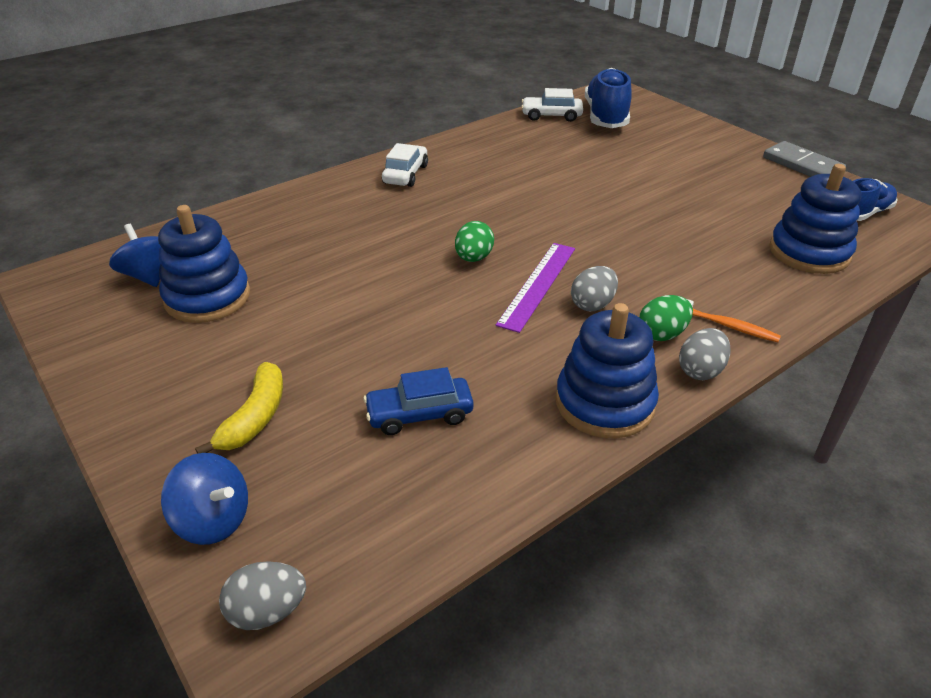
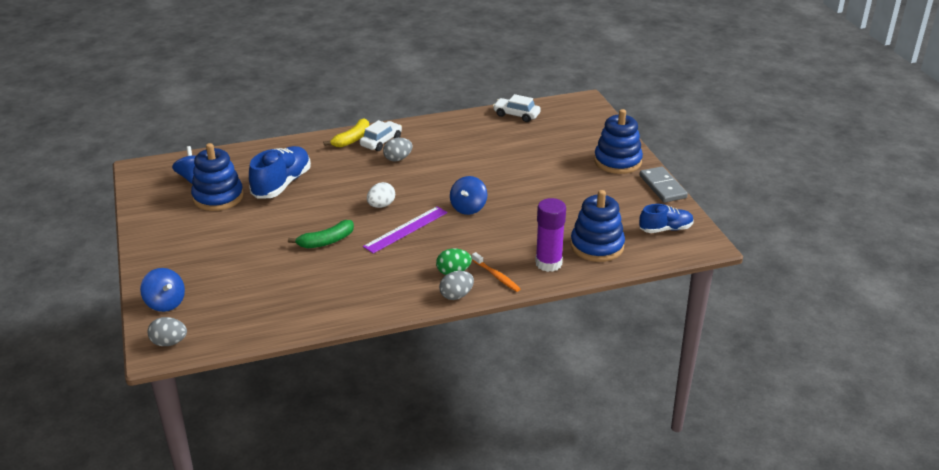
camera: 20 degrees right, 5 degrees down
(255, 417) = (208, 264): yellow banana -> yellow banana (352, 139)
(419, 414) = (289, 281): blue car -> none
(433, 330) = (326, 241): none -> green banana
(473, 258) = (381, 205): green egg -> white egg
(592, 304) = (428, 247): grey egg -> grey egg (398, 159)
(597, 237) = (468, 208): none -> blue spinning top
(604, 403) = (388, 299): blue stacking toy -> blue stacking toy (617, 161)
(606, 117) = (555, 123): blue shoe -> blue shoe (282, 184)
(775, 290) = (548, 263): none -> purple glue stick

